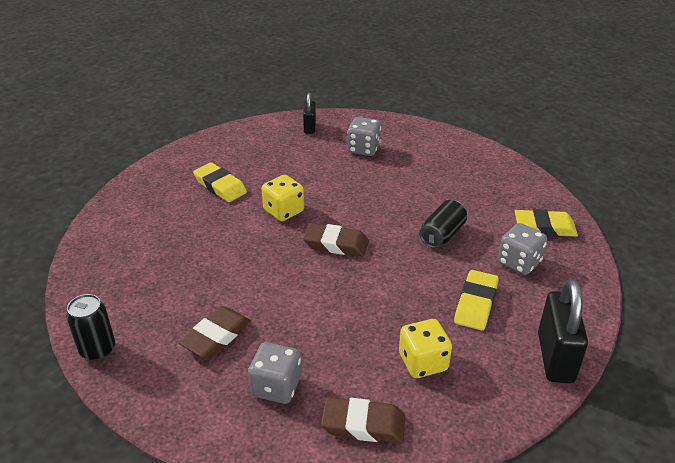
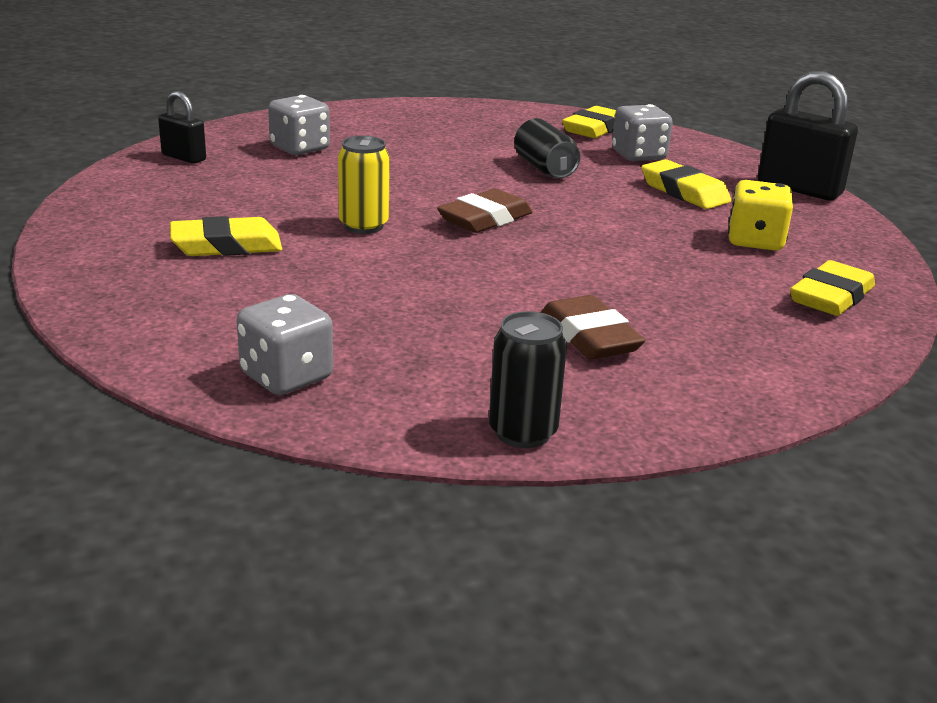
camera: 60 degrees left, 10 degrees down
(276, 387) = (728, 325): grey dice -> grey dice (286, 377)
(283, 211) = (363, 225): yellow dice -> yellow can
(363, 424) = (831, 297): brown eraser -> yellow eraser

